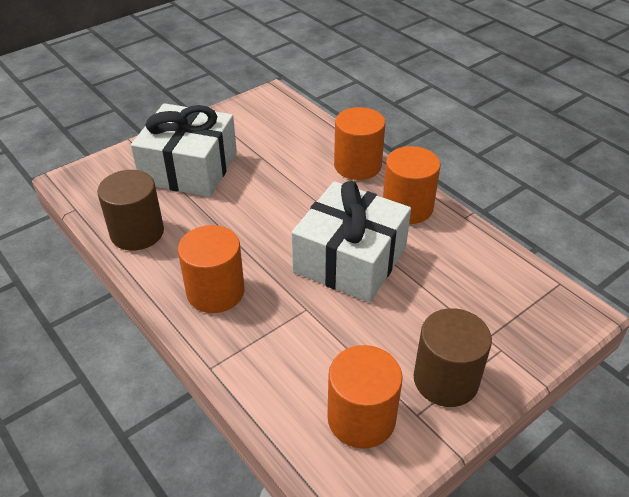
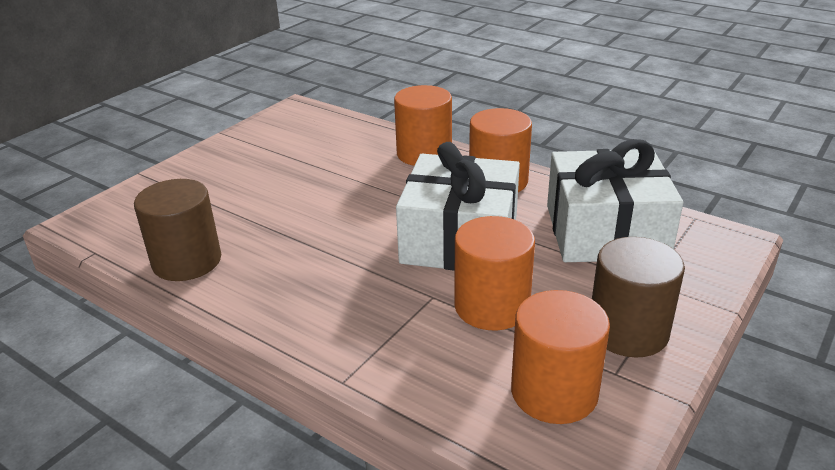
camera: 15 degrees left, 10 degrees down
(189, 168) = (227, 188): white gift -> white gift (605, 232)
(215, 291) = (313, 301): orange cylinder -> orange cylinder (492, 306)

